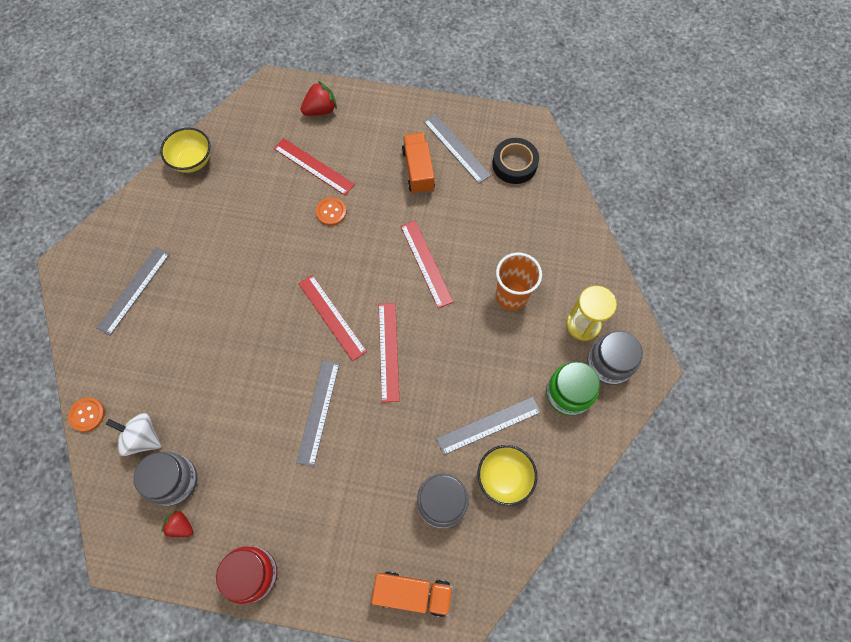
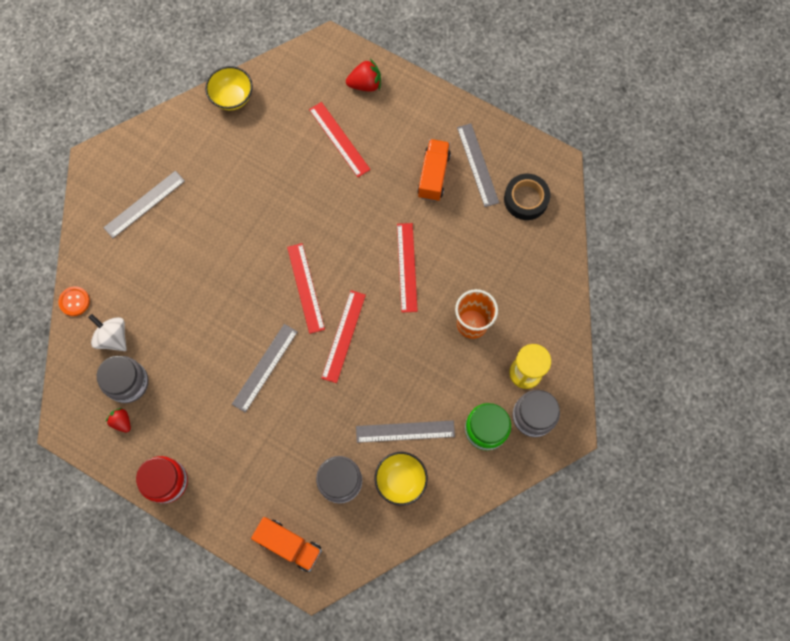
camera: 20 degrees right, 5 degrees up
(331, 212) = (339, 189): orange button -> none

